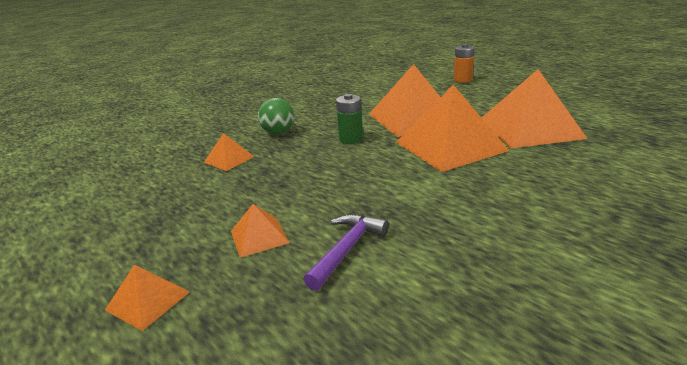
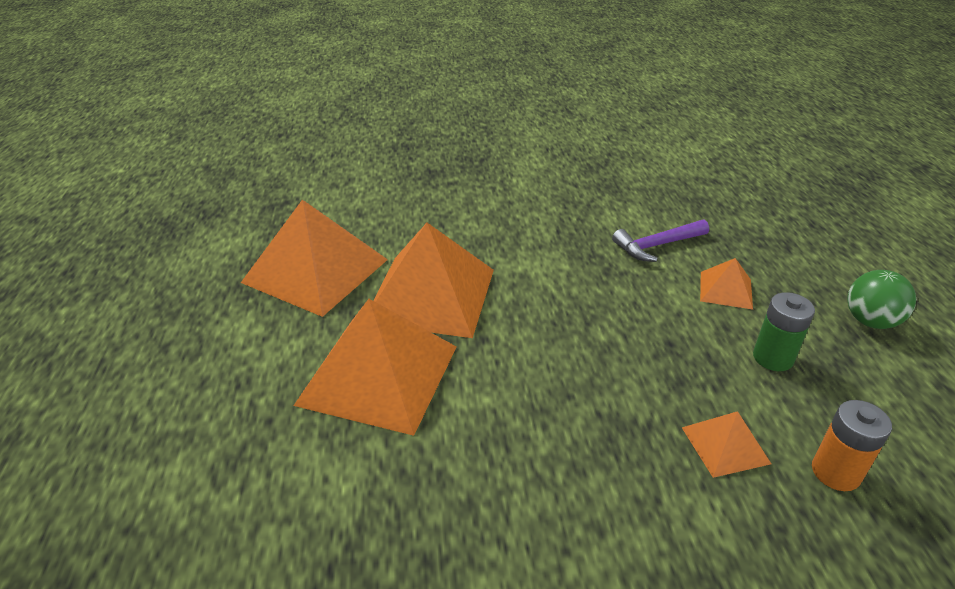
camera: 145 degrees left, 10 degrees up
(148, 300) = (835, 279): orange pyramid -> none
(278, 132) = (606, 481): green ball -> green ball (870, 321)
(351, 139) = (516, 380): green battery -> green battery (773, 358)
(462, 80) = (110, 440): orange battery -> orange battery (835, 472)

